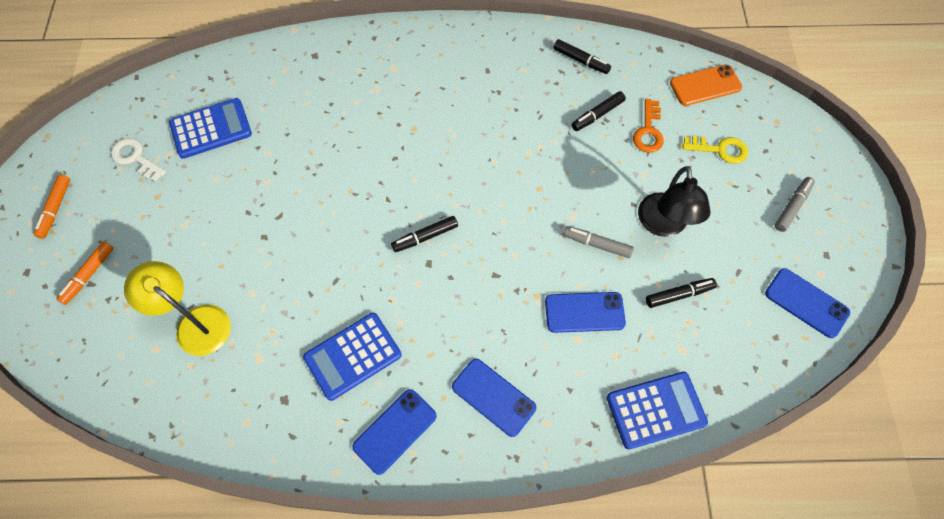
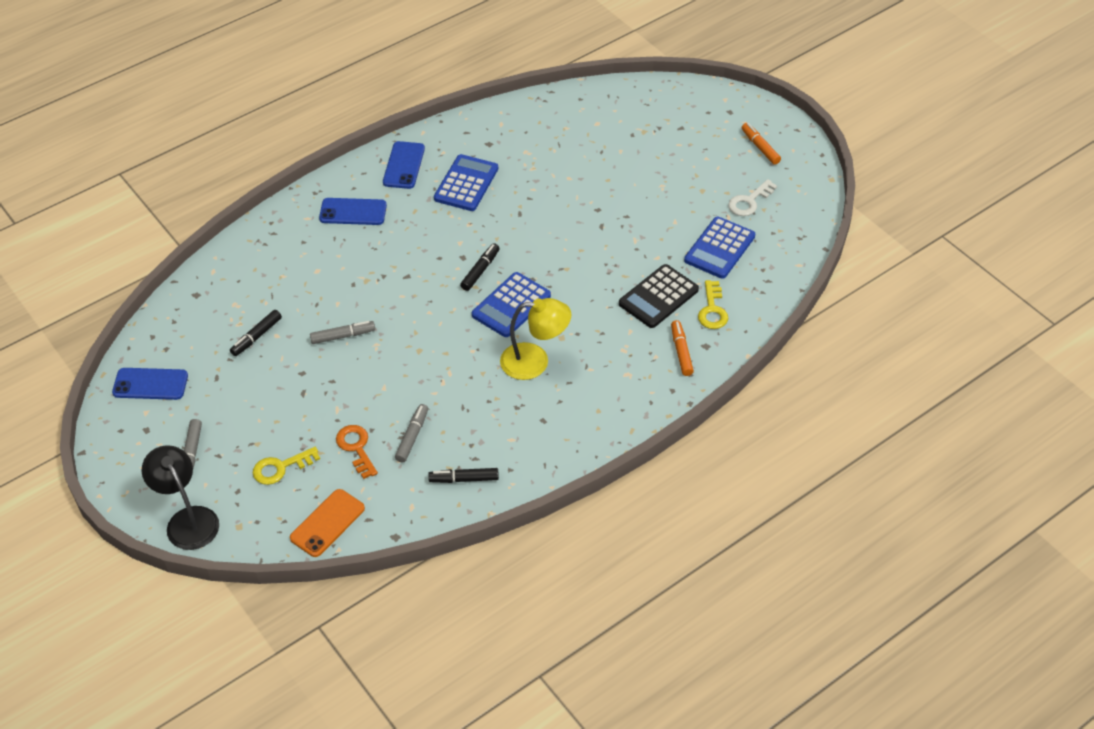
camera: 145 degrees right, 15 degrees down
(88, 275) = (688, 130): orange marker -> orange marker (681, 351)
(135, 158) = (749, 201): white key -> white key turned 135 degrees clockwise
(195, 323) = (588, 146): yellow lamp -> yellow lamp (535, 361)
(278, 80) = (712, 310): none -> yellow key
(305, 116) = (658, 297): none -> black calculator
(584, 312) = (323, 288): blue phone -> none
(597, 115) = (412, 436): black marker -> grey marker
(656, 410) = (235, 261): blue calculator -> blue calculator (511, 305)
(663, 225) = (297, 378): black lamp -> black lamp (188, 520)

